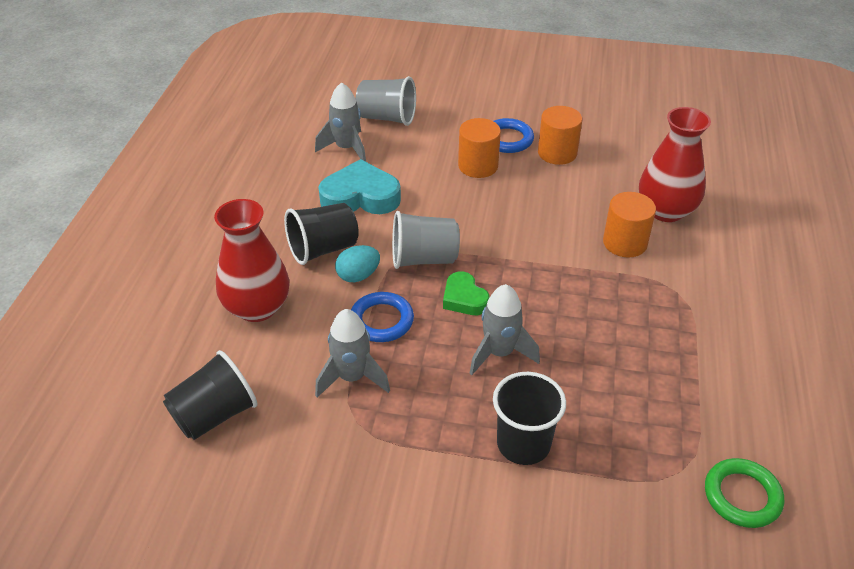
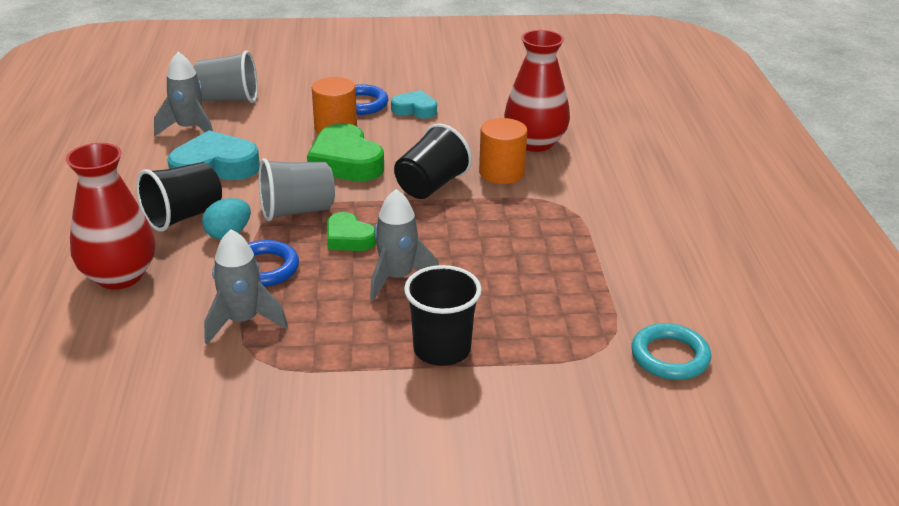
camera: 15 degrees left, 10 degrees down
(214, 415) = (91, 378): black cup -> black cup (431, 186)
(479, 207) = (345, 162): none -> green heart
(557, 153) = (415, 109): orange cylinder -> turquoise heart
(742, 496) = (670, 356): green ring -> turquoise ring

